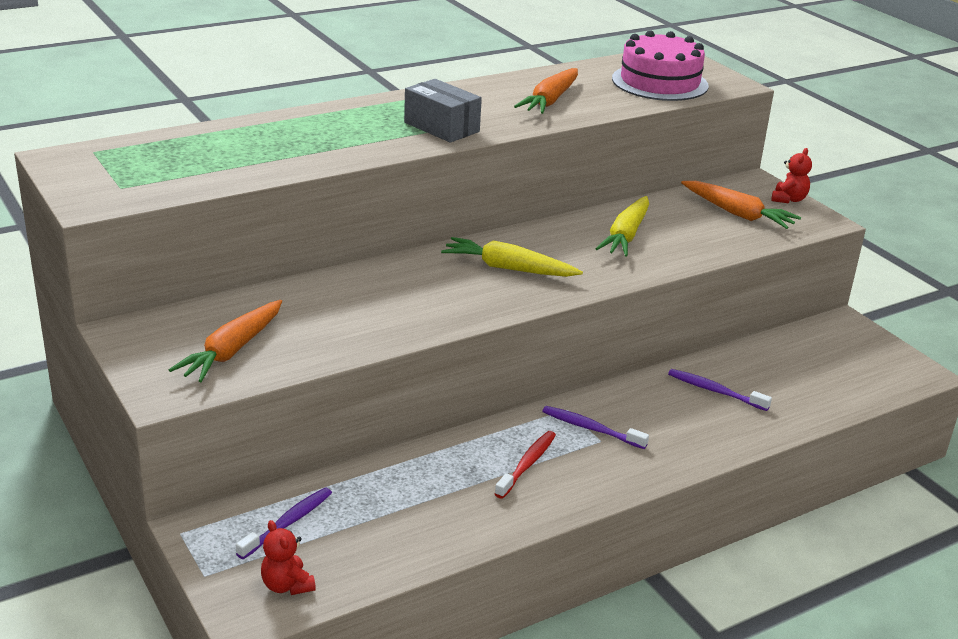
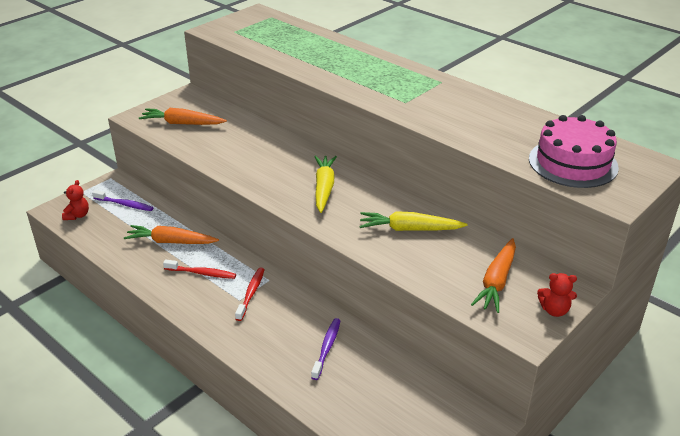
camera: 75 degrees right, 5 degrees up
(287, 585) = (77, 215): red teddy bear -> red teddy bear turned 150 degrees clockwise
(441, 127) = (387, 93): grey box -> none
(550, 101) = (476, 122): orange carrot -> orange carrot (170, 242)
(591, 429) = (251, 293): purple toothbrush -> red toothbrush

